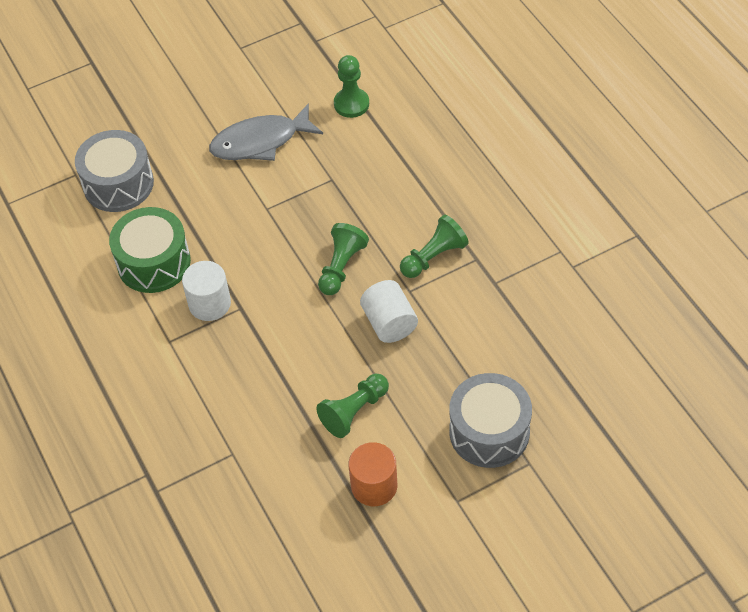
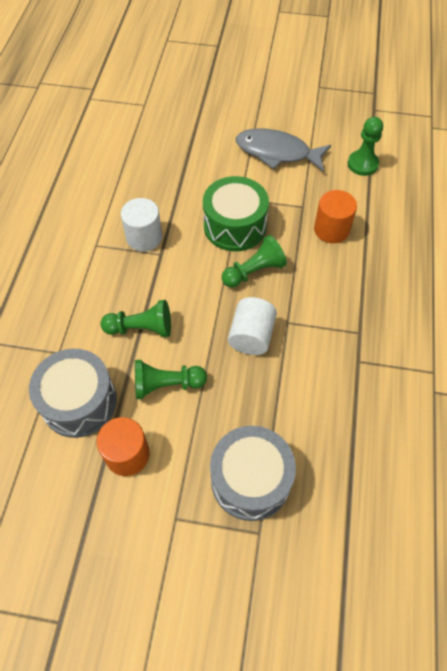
camera: 35 degrees right, 5 degrees up
(118, 184) = (163, 125): grey drum -> grey drum (79, 402)
(154, 262) = (136, 187): green drum -> green drum (235, 226)
(376, 184) = (331, 229): none -> orange cylinder
(433, 257) = (328, 309): green pawn -> green pawn (141, 328)

